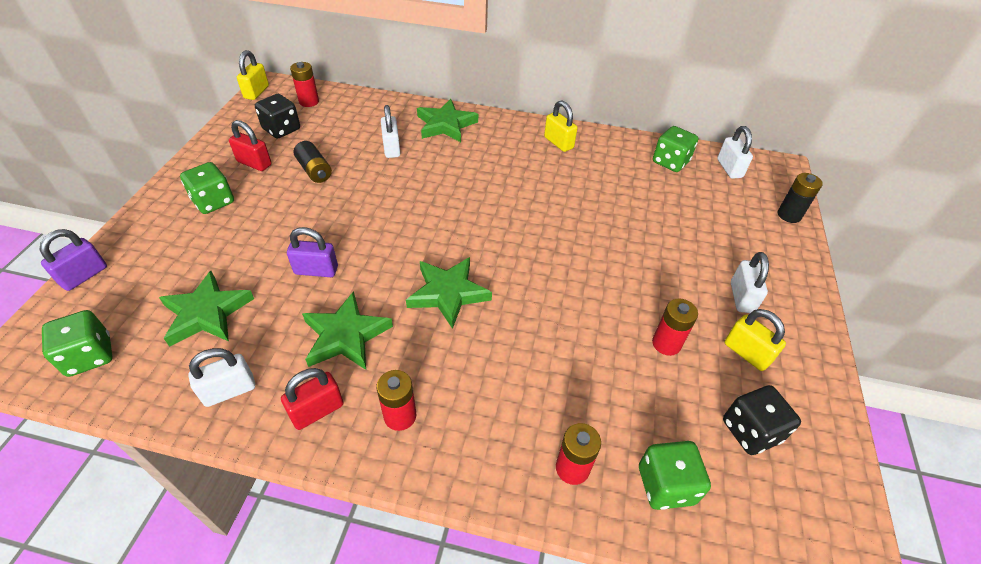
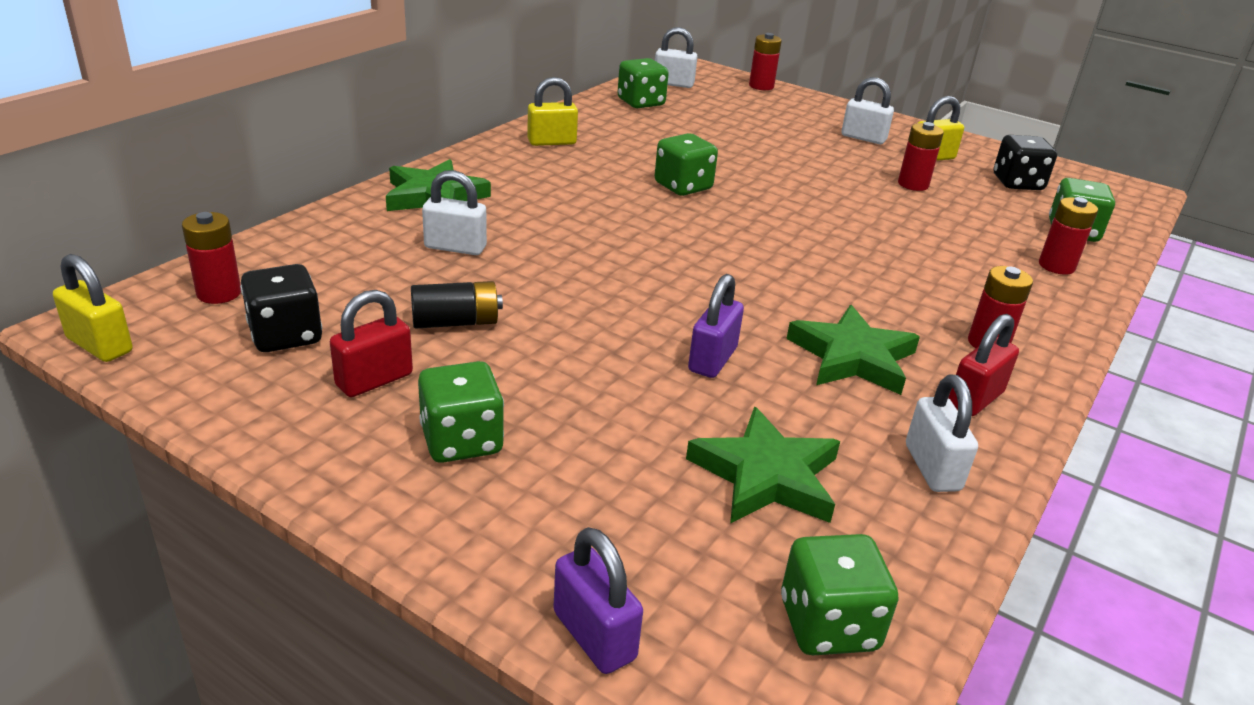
camera: 70 degrees left, 15 degrees down
(317, 411) = (975, 399): red padlock -> red padlock turned 60 degrees clockwise
(448, 293) = (801, 273): green star -> none
(541, 212) = (683, 186): none -> green dice
(789, 215) = (761, 86): black battery -> red battery

